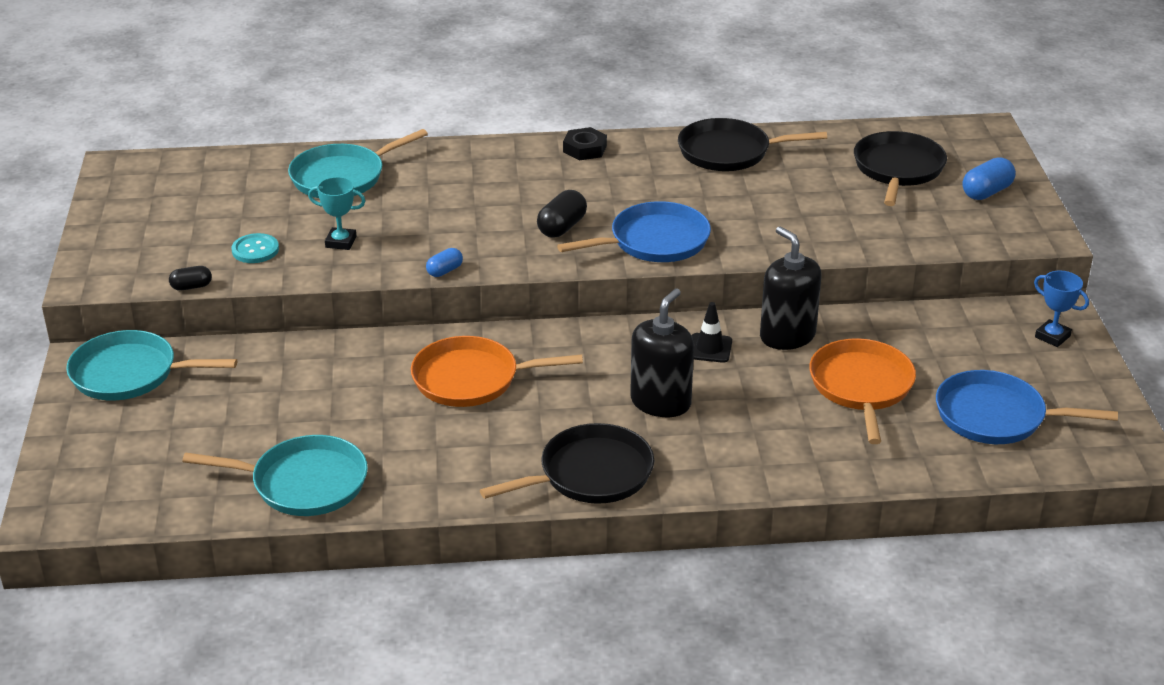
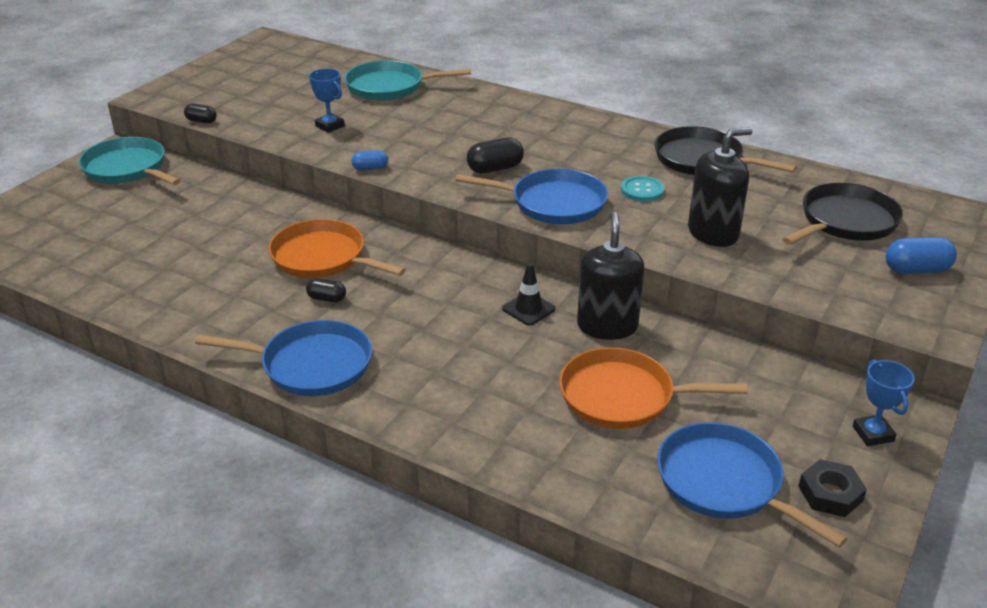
camera: 35 degrees right, 0 degrees up
(255, 250) = (271, 112): turquoise button -> turquoise button (642, 190)
(304, 483) = (121, 281): turquoise pan -> none
(341, 242) = (330, 126): turquoise trophy -> blue trophy
(526, 413) = (327, 298): none -> black capsule
(585, 149) = (586, 122): black nut -> black nut (830, 493)
(590, 474) = (311, 365): black pan -> blue pan
(660, 402) = (436, 334): black soap dispenser -> black soap dispenser (713, 233)
(861, 387) = (622, 396): orange pan -> orange pan turned 120 degrees counterclockwise

